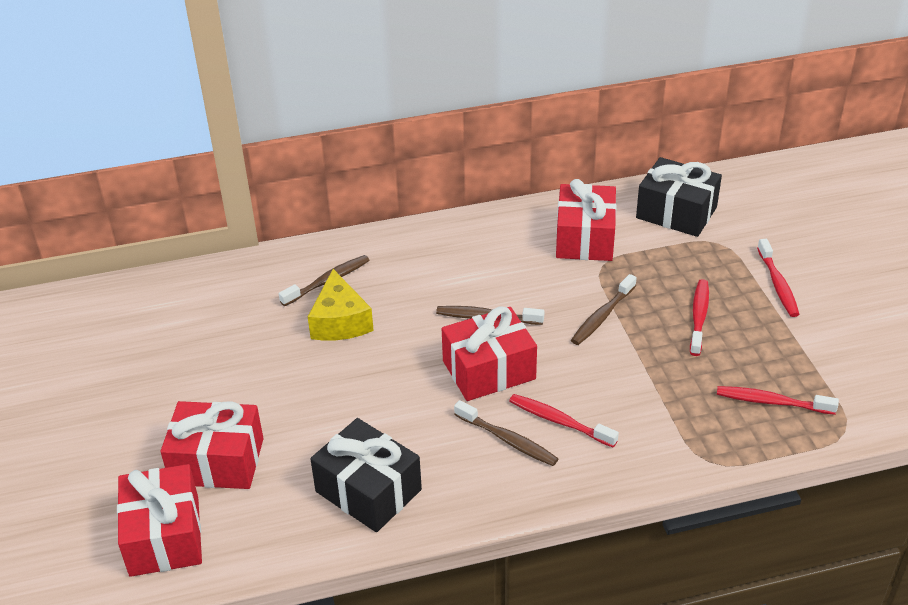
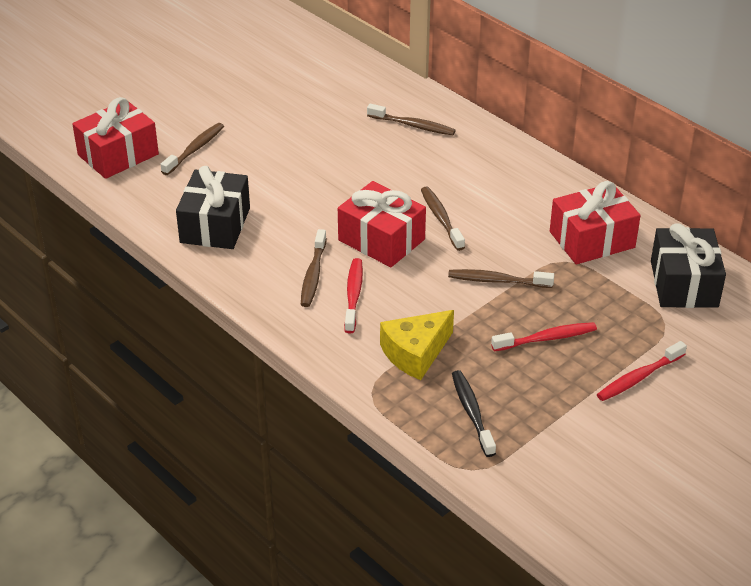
camera: 60 degrees right, 0 degrees up
(217, 461) = (195, 149): red gift -> brown toothbrush
(340, 321) = (374, 148): yellow cheese -> yellow cheese (415, 353)
(771, 402) = (472, 412): red toothbrush -> black toothbrush

